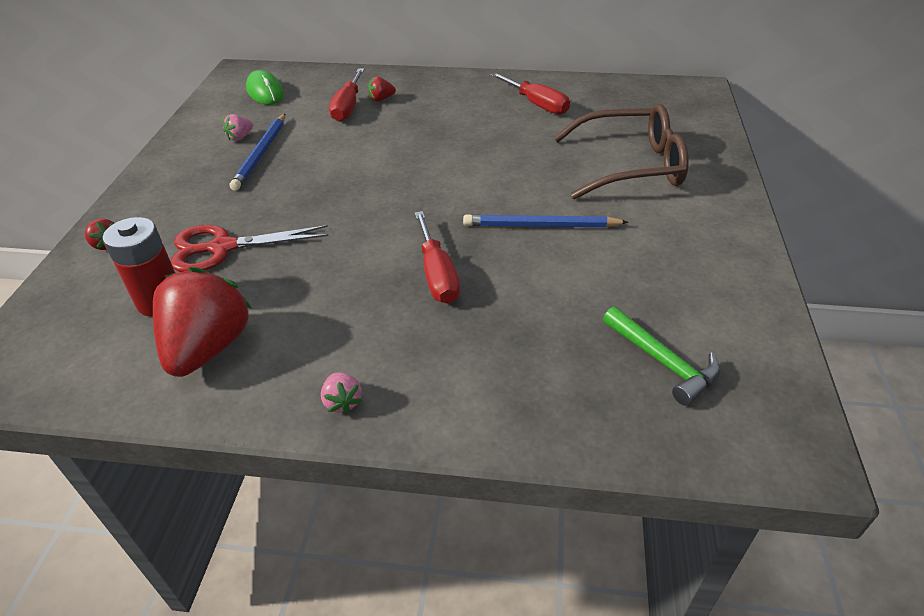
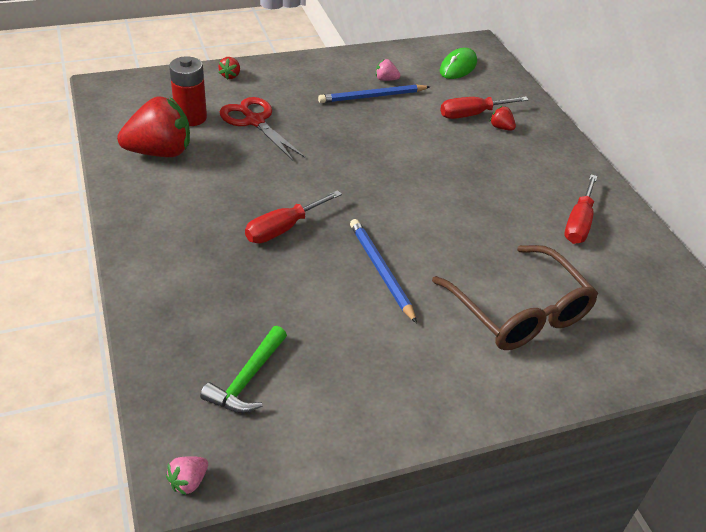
camera: 60 degrees right, 0 degrees up
(342, 402) = (138, 223): pink strawberry -> pink strawberry (188, 482)

